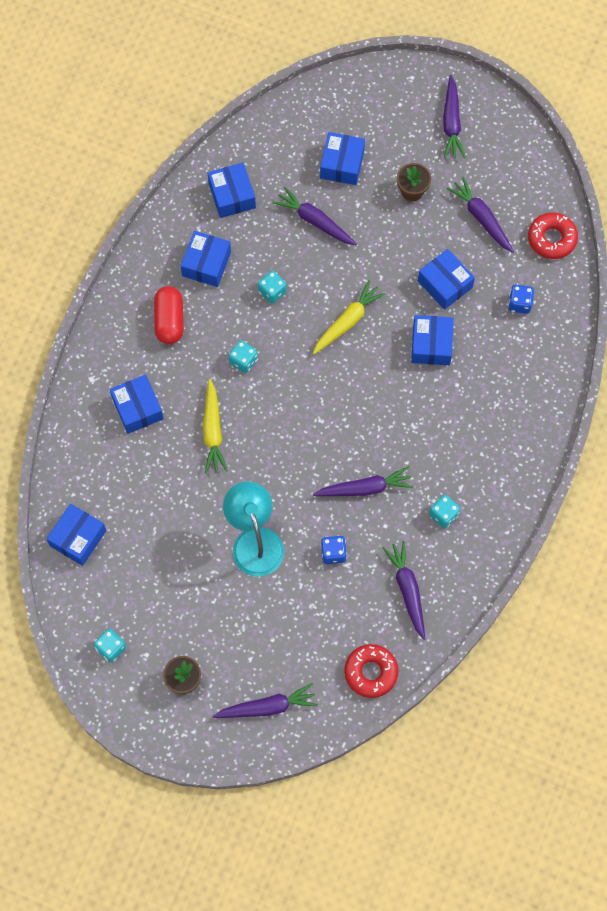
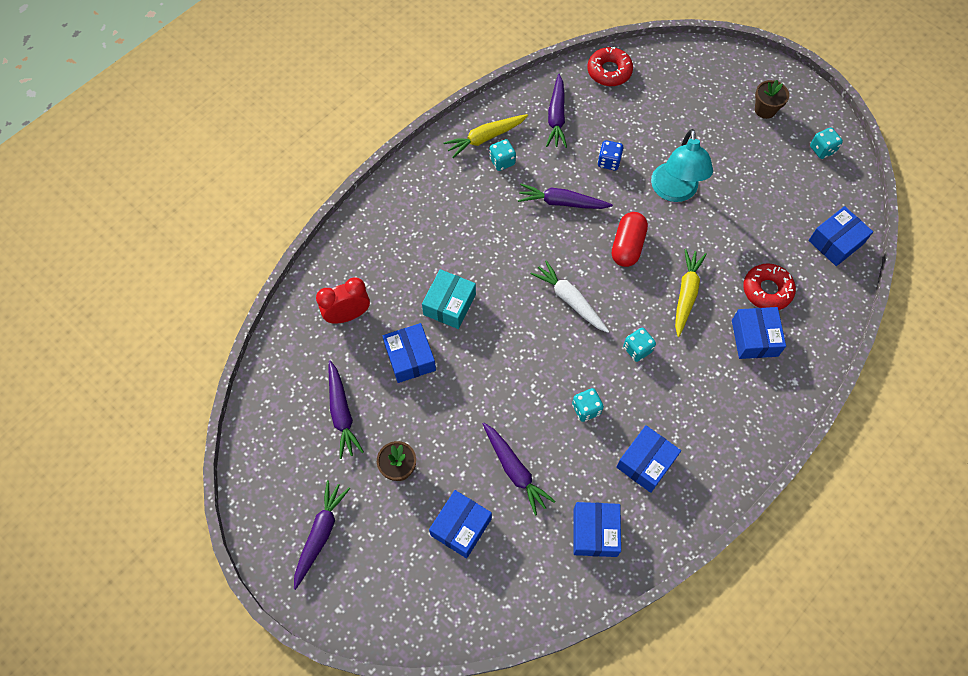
camera: 160 degrees left, 5 degrees down
(169, 320) = (701, 414): red capsule -> red capsule (627, 246)
(267, 707) = (701, 73): purple carrot -> none
(321, 387) = (570, 300): none -> white carrot
(347, 321) = (521, 353): yellow carrot -> yellow carrot (485, 138)
(431, 345) = (449, 304): blue box -> turquoise box
(519, 303) = (348, 315): blue dice -> red clock
(552, 239) = (283, 367): red donut -> red donut (767, 290)

